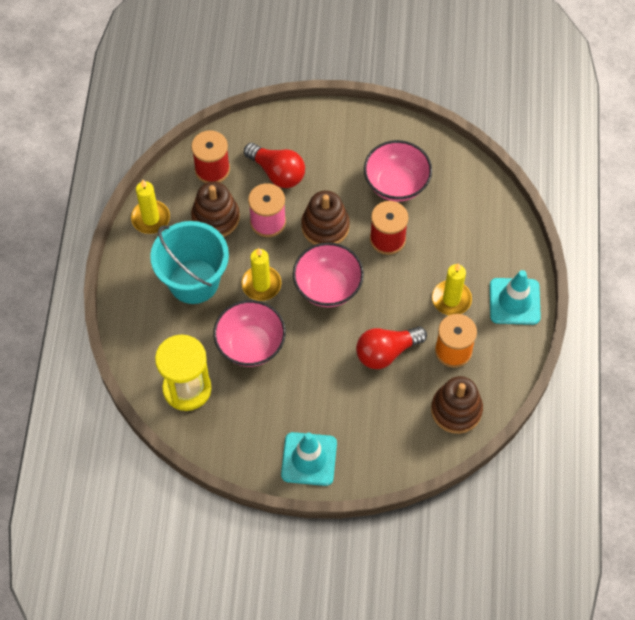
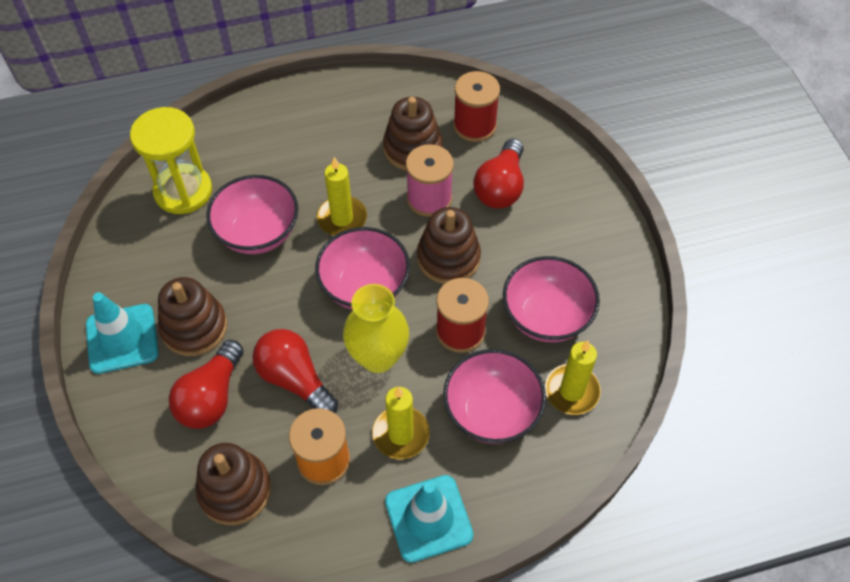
camera: 70 degrees right, 5 degrees down
(150, 218) = (386, 92): yellow candle -> yellow candle (571, 391)
(194, 281) = (322, 154): turquoise bucket -> none
(318, 408) = (194, 327): none -> brown stacking toy
(380, 409) = (211, 397): none -> red light bulb
(388, 295) = (378, 357): none -> yellow vase
(454, 241) = (492, 412): none -> pink bowl

